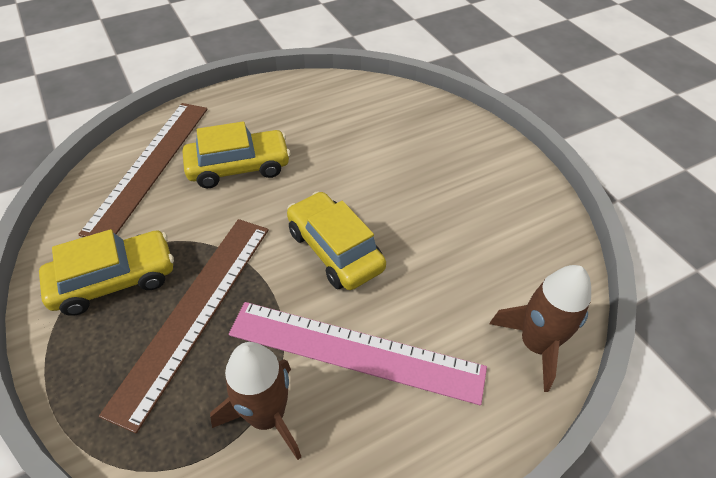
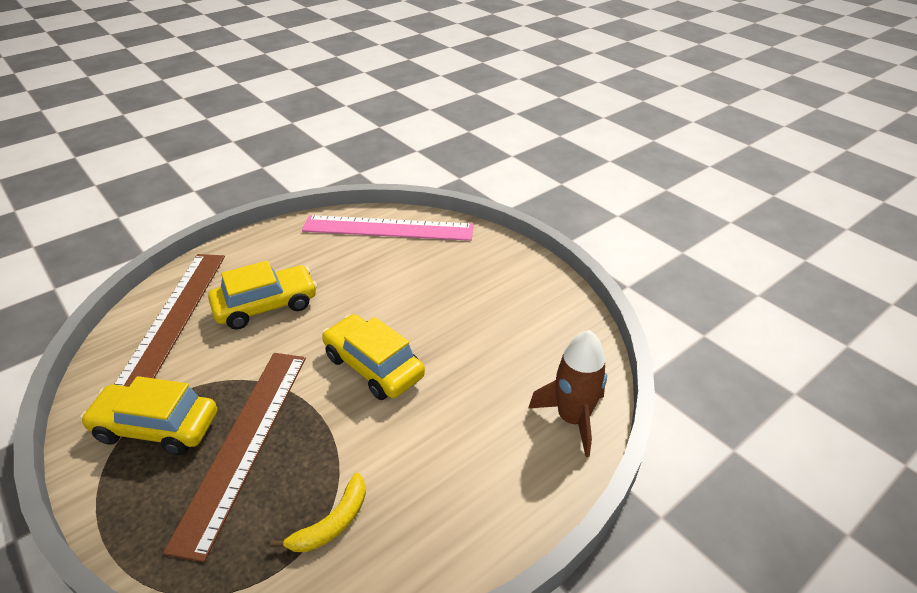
camera: 10 degrees left, 10 degrees down
(114, 280) = (156, 427): yellow car -> yellow car turned 135 degrees counterclockwise
(267, 415) = (332, 523): brown rocket -> yellow banana
(355, 351) = (408, 452): pink ruler -> pink ruler (388, 228)

